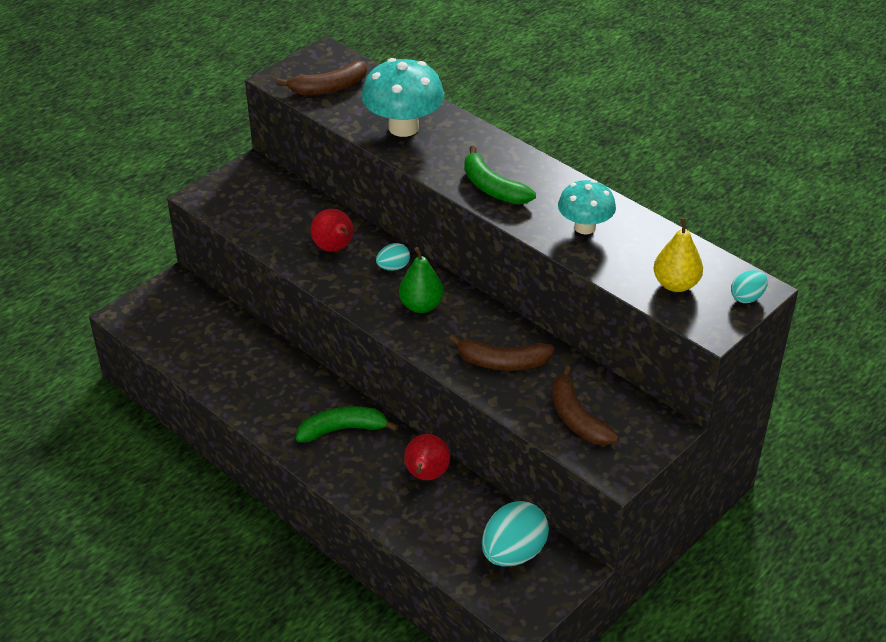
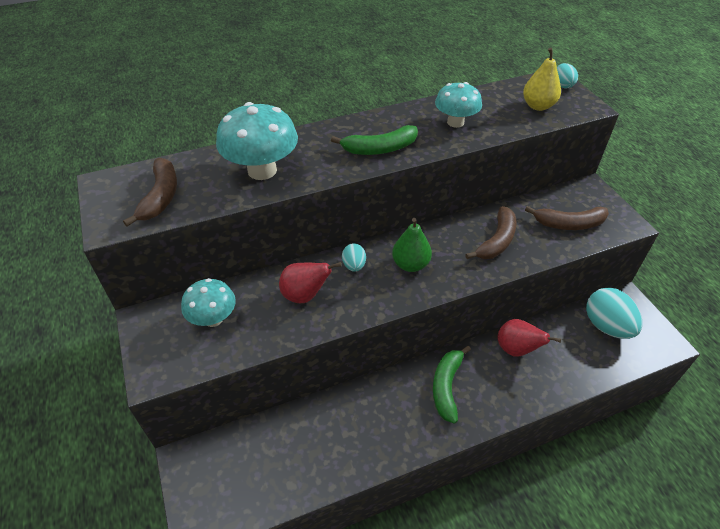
camera: 65 degrees left, 5 degrees up
(274, 204) = (213, 319): none -> turquoise mushroom

